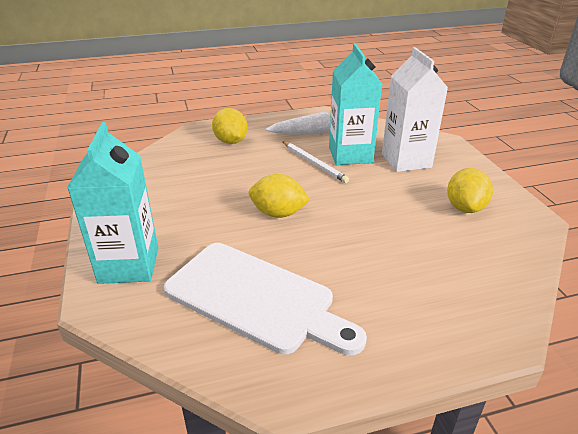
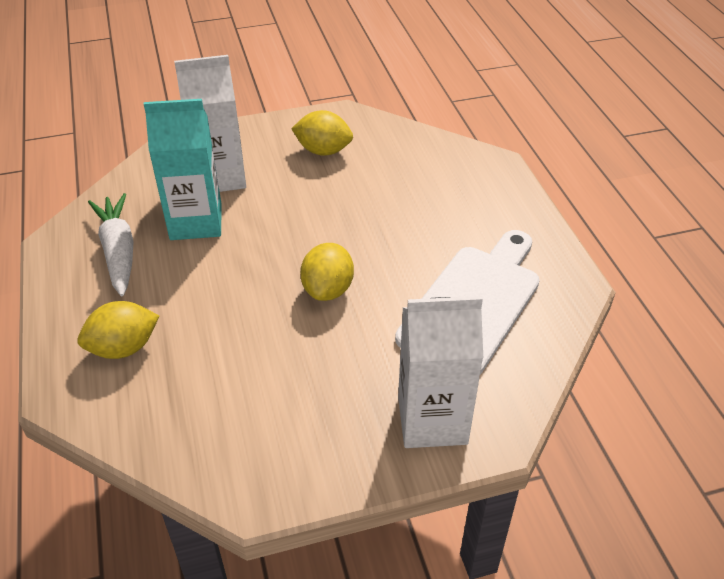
camera: 90 degrees left, 10 degrees up
(129, 265) = (432, 420): turquoise carton -> white carton
(314, 163) = (212, 256): white pencil -> none

